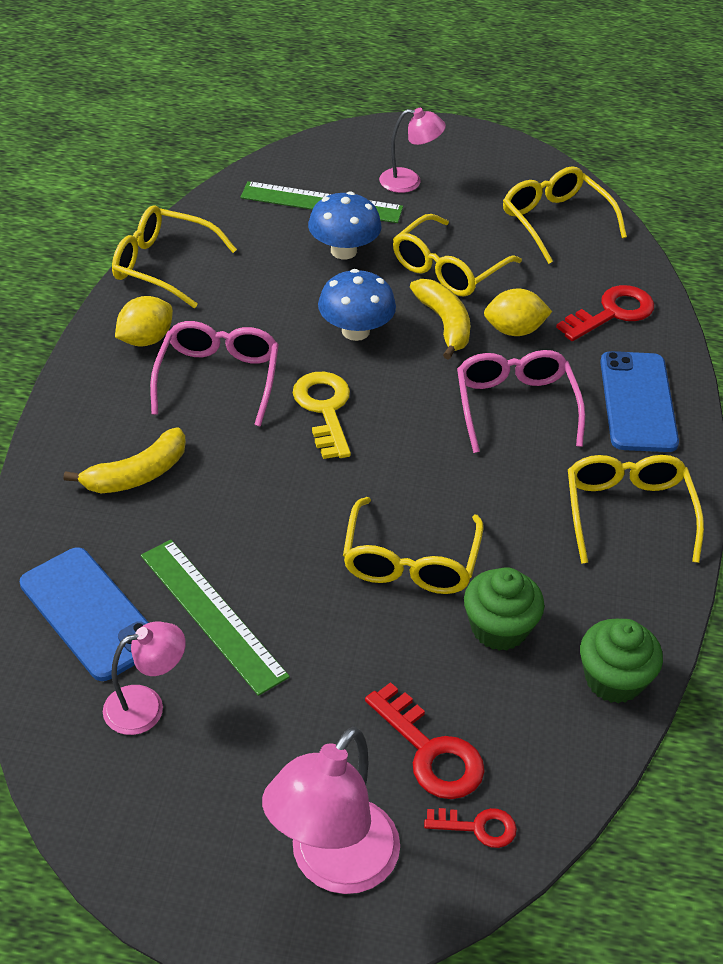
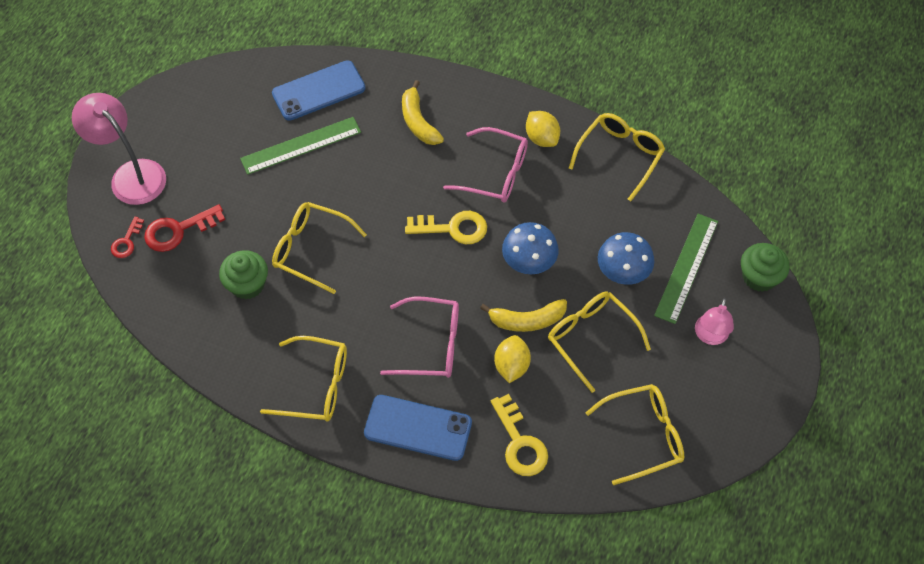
camera: 105 degrees right, 15 degrees up
(146, 706) = (250, 110): pink lamp -> none
(612, 313) = (520, 443): red key -> yellow key
(613, 679) = (192, 335): green cupcake -> green cupcake (759, 277)

